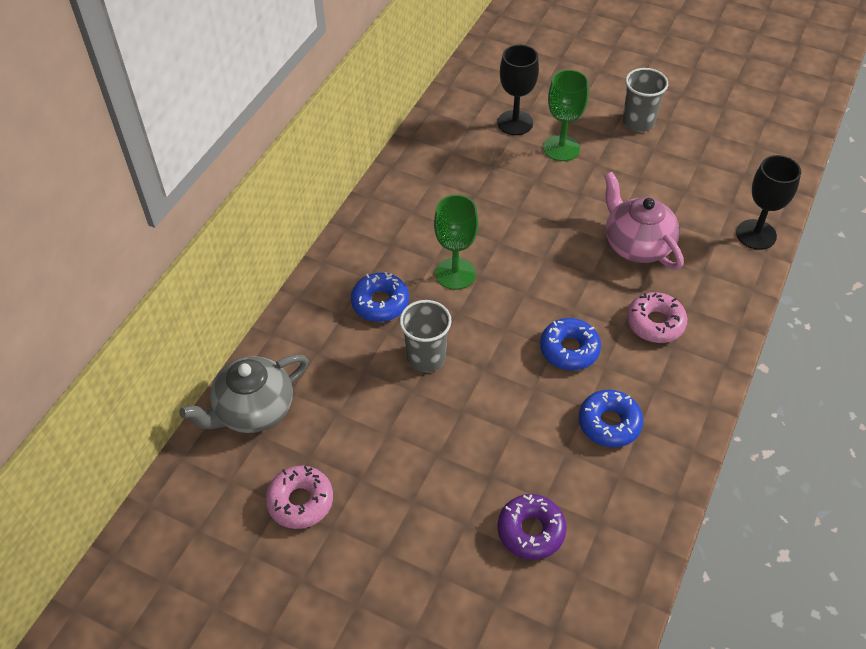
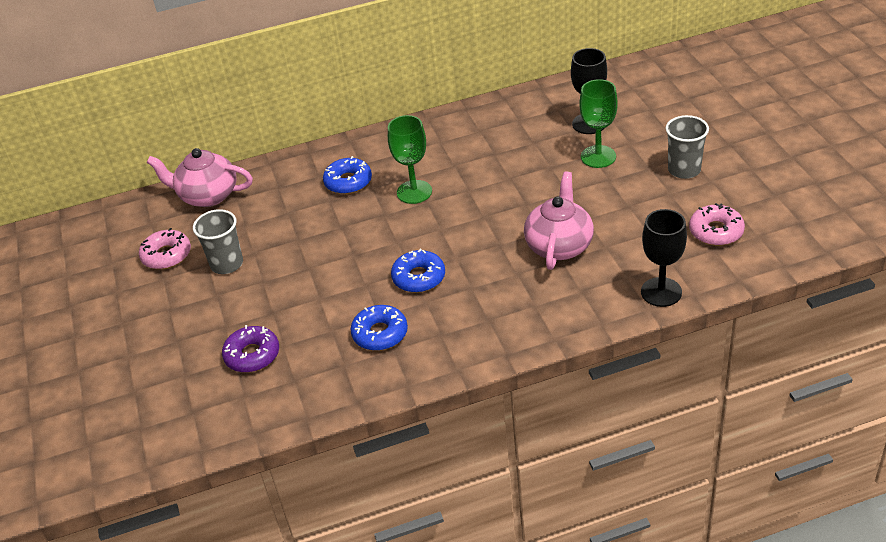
camera: 50 degrees right, 10 degrees down
(253, 410) = (207, 196): grey teapot -> pink teapot
(426, 357) = (330, 227): grey cup -> grey cup (227, 264)
(655, 323) = (498, 299): pink donut -> pink donut (716, 231)

